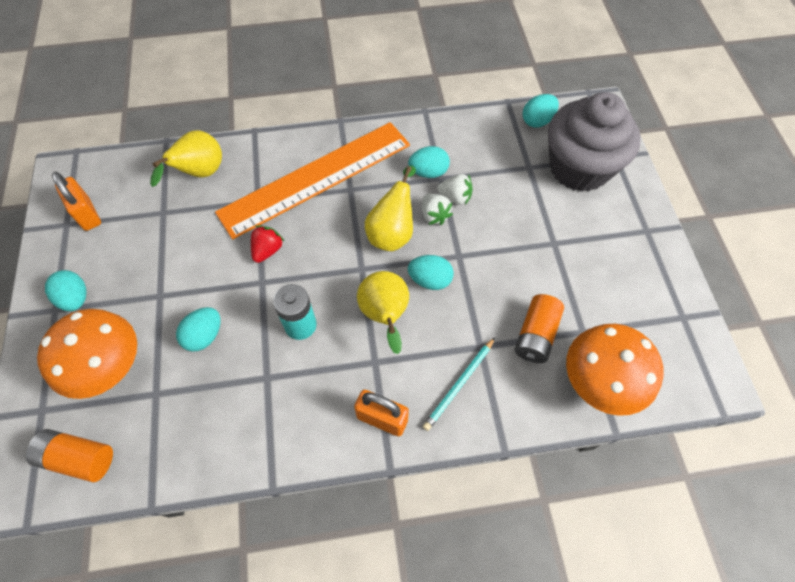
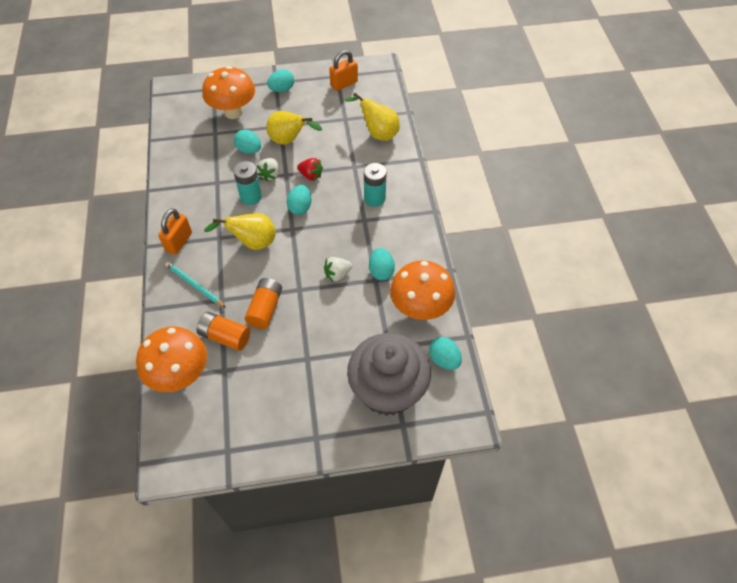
camera: 90 degrees right, 5 degrees down
(78, 458) = (183, 108): orange battery -> orange battery (265, 309)
(315, 178) = (374, 198): orange ruler -> turquoise battery
(392, 232) = (322, 247): yellow pear -> yellow pear (289, 141)
(430, 280) = (279, 270): turquoise egg -> turquoise egg (300, 207)
(455, 197) = (355, 289): white strawberry -> white strawberry (270, 174)
(476, 138) = (420, 308): none -> orange mushroom

